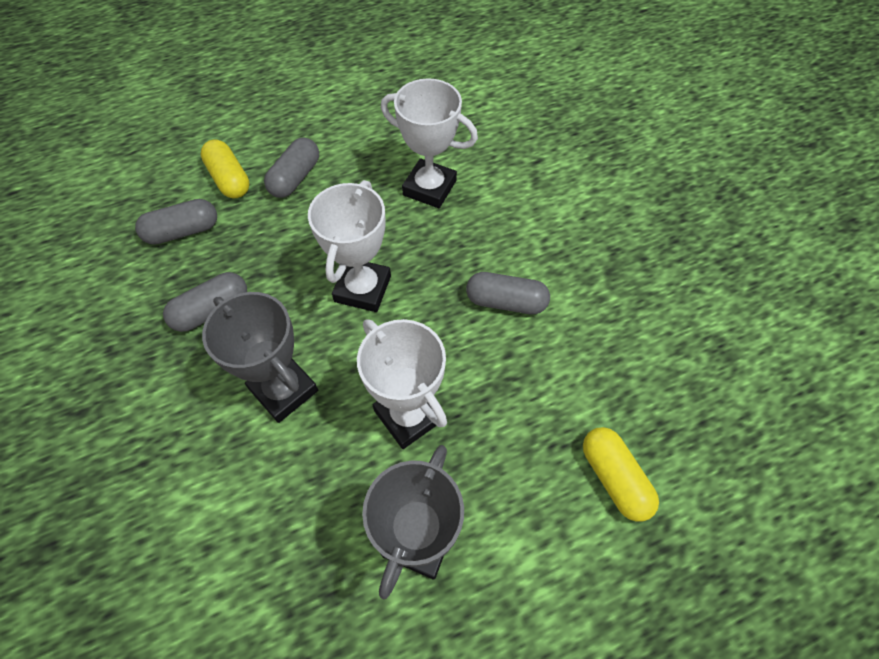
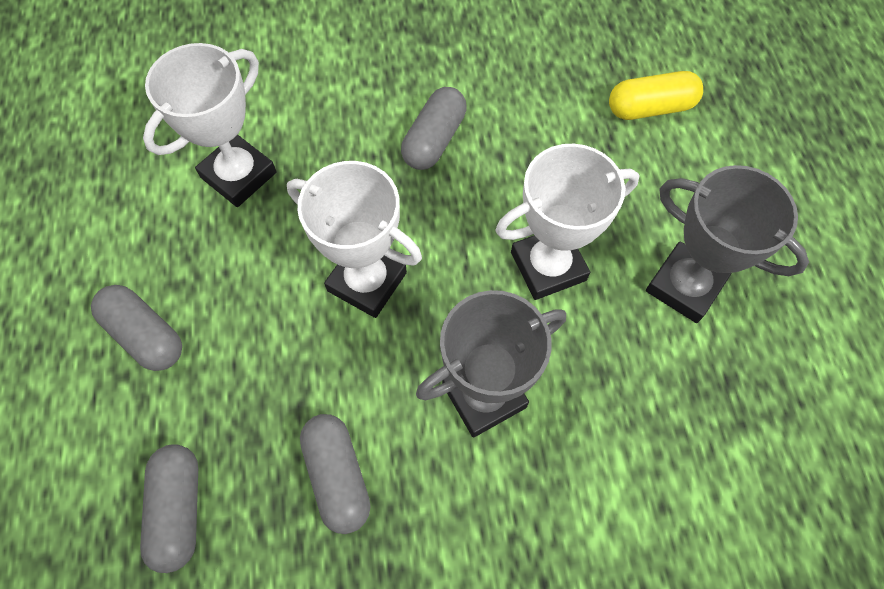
camera: 75 degrees left, 5 degrees up
(229, 179) = (103, 430): yellow capsule -> none

